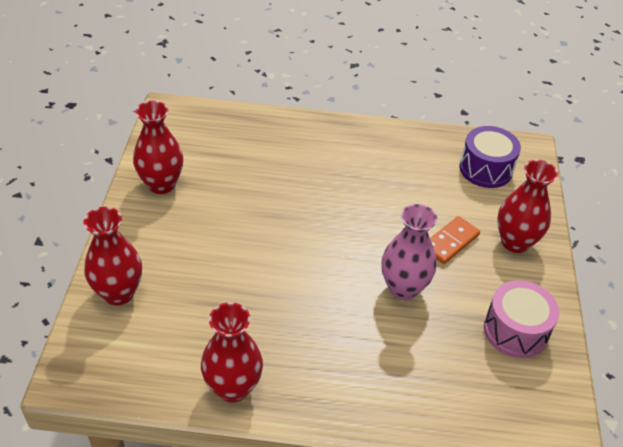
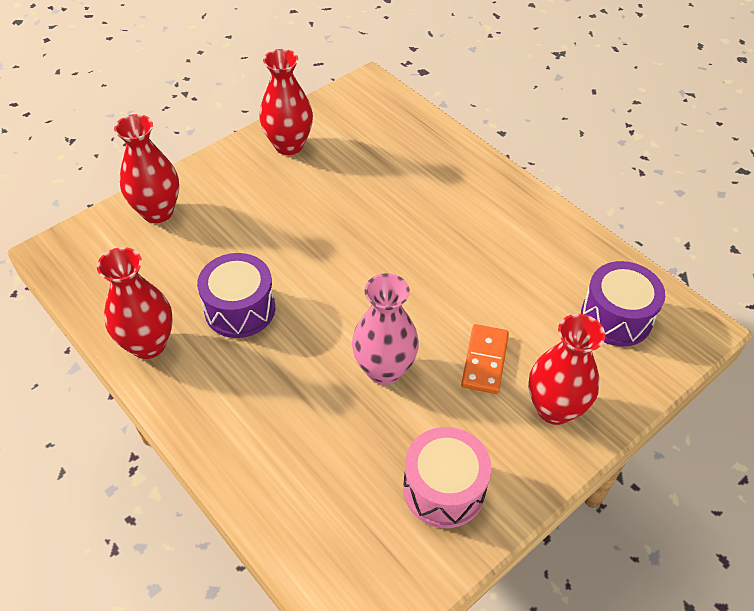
camera: 45 degrees right, 5 degrees up
(267, 317) = (240, 309): none -> purple drum
(450, 242) = (484, 361): orange domino -> orange domino turned 75 degrees counterclockwise

